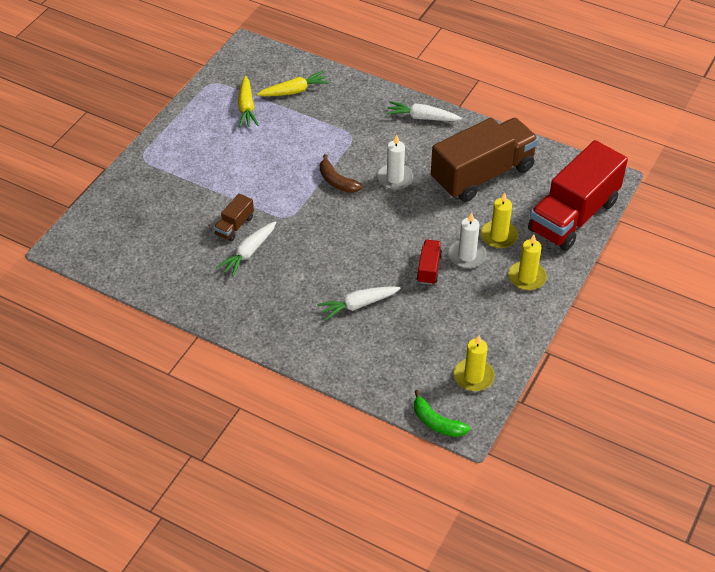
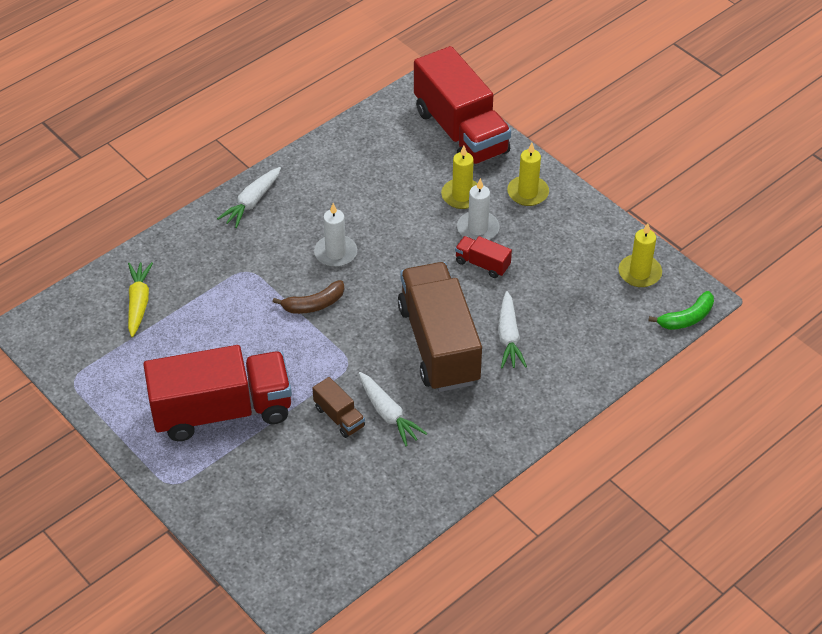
camera: 70 degrees left, 0 degrees up
(215, 163) = (222, 411): none -> red truck
(246, 107) = (141, 356): yellow carrot -> none
(482, 175) = (367, 180): brown truck -> brown truck (439, 344)

